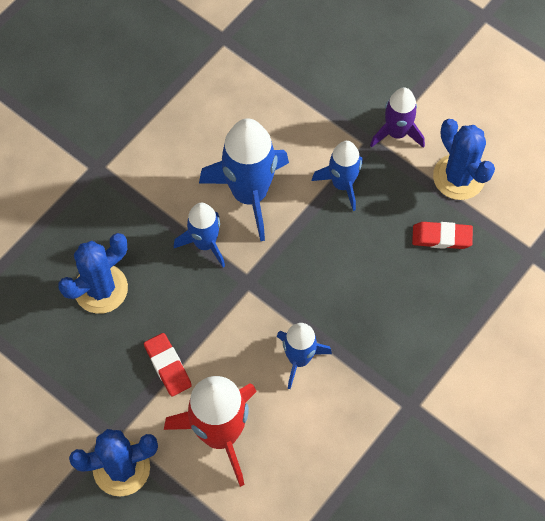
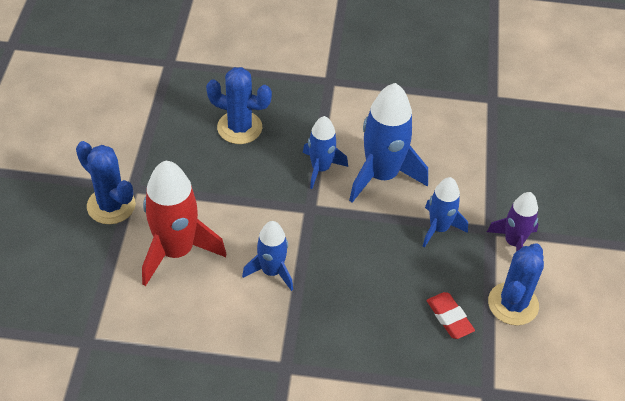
camera: 55 degrees right, 15 degrees down
(168, 366) = (208, 194): red eraser -> none

